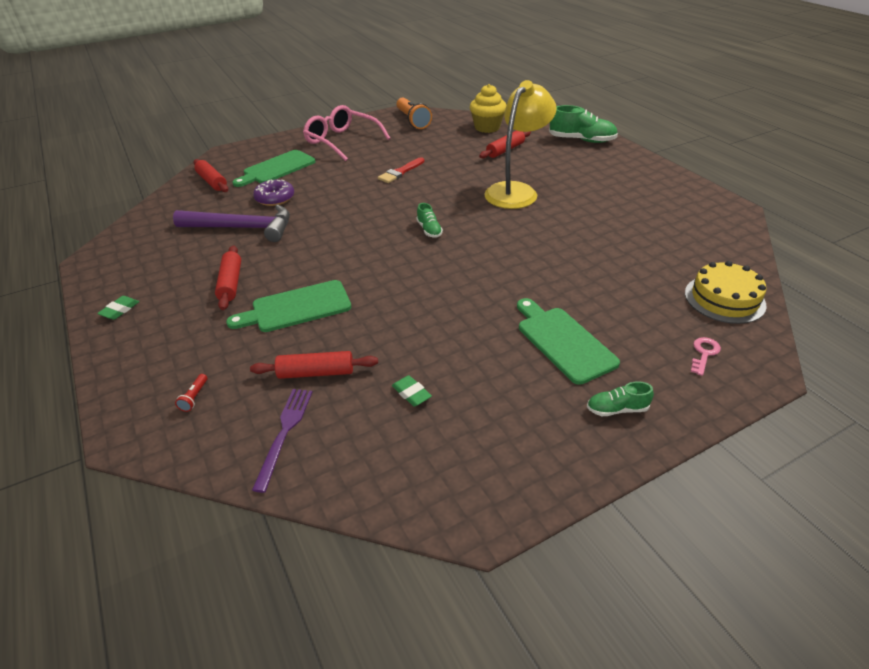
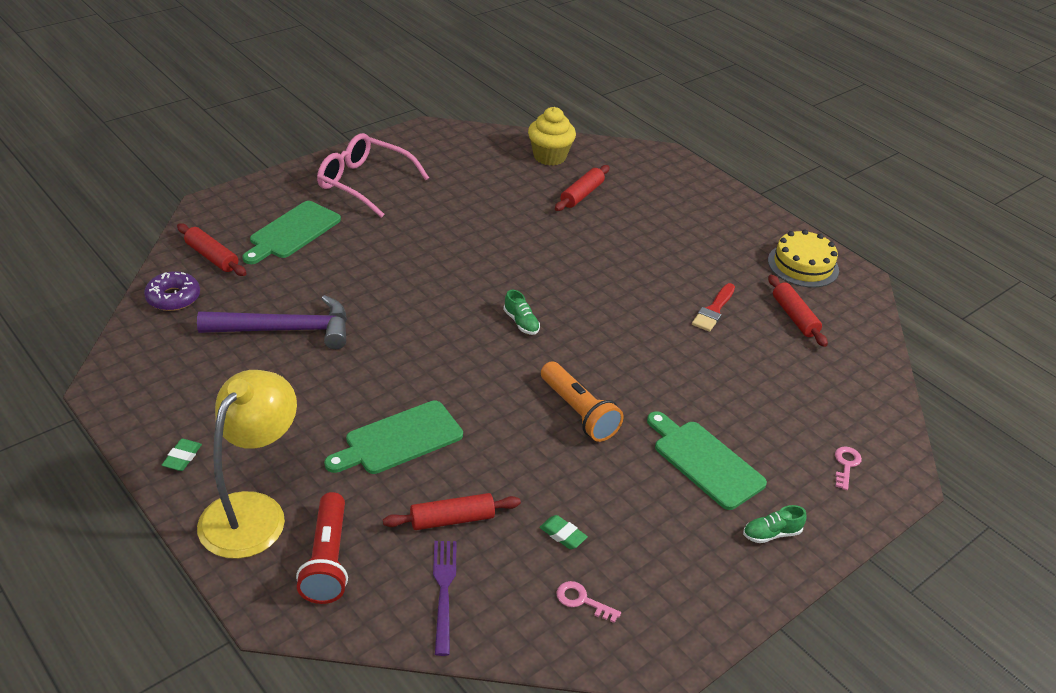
camera: 15 degrees left, 0 degrees up
(194, 397) = (327, 560): red flashlight -> red flashlight, size x2.47
(231, 283) = (305, 411): red rolling pin -> red rolling pin (794, 317)
(275, 198) = (309, 281): purple donut -> purple donut (173, 297)
(400, 172) = (459, 234): red brush -> red brush (714, 310)
(411, 454) = (582, 600): none -> pink key
(412, 121) = (448, 146): orange flashlight -> orange flashlight (578, 412)
(516, 191) = (610, 260): yellow lamp -> yellow lamp (252, 511)
(582, 140) = (672, 177): green shoe -> none
(724, 299) = (859, 398): yellow cake -> yellow cake (803, 265)

